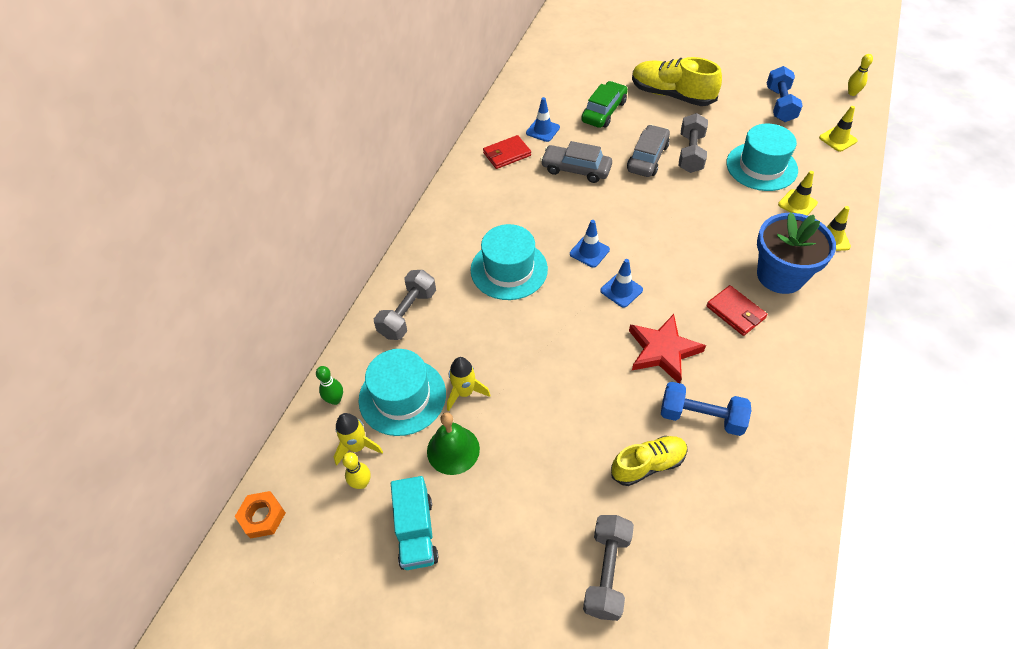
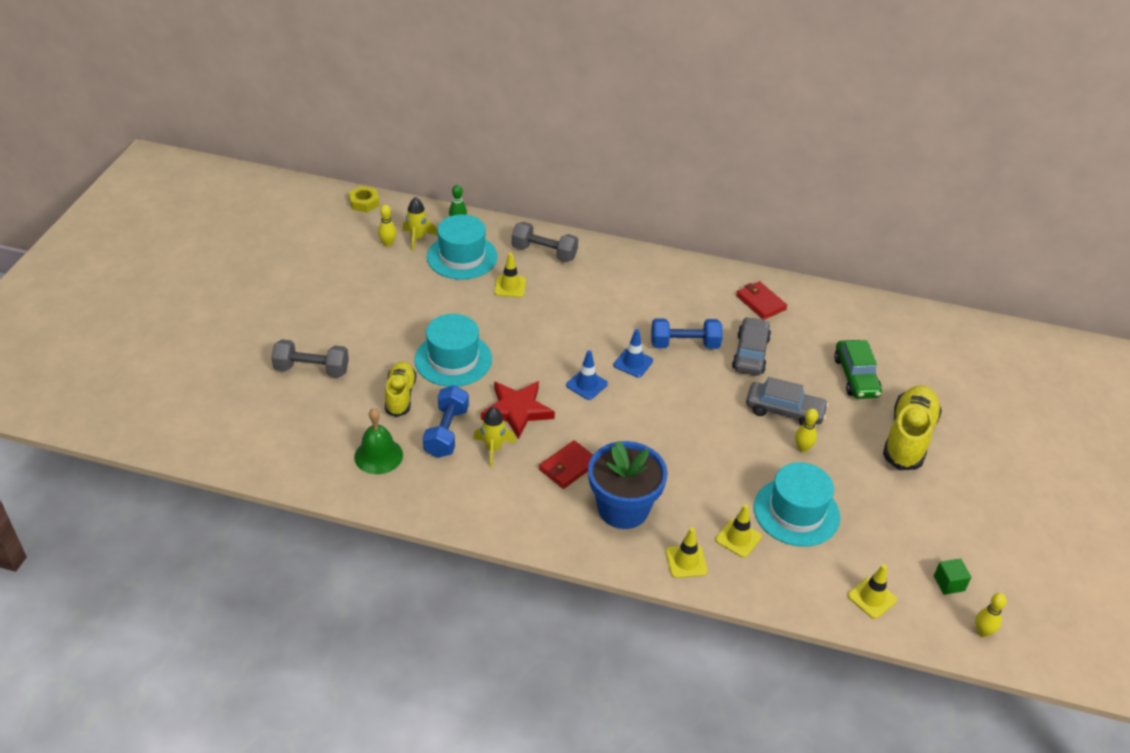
camera: 80 degrees right, 10 degrees down
(262, 517) = (364, 203): orange nut -> yellow nut
(416, 532) = (349, 273): turquoise truck -> none
(453, 450) = (414, 286): green bell -> green bell (378, 455)
(463, 349) = (510, 286): none -> yellow traffic cone
(464, 392) = (467, 289): yellow rocket -> yellow rocket (493, 449)
(509, 269) = (602, 309): turquoise hat -> turquoise hat (453, 359)
(543, 130) = (807, 328): blue traffic cone -> none
(604, 111) = (856, 377): green car -> green car turned 60 degrees clockwise
(648, 464) = (400, 395): yellow shoe -> yellow shoe turned 150 degrees counterclockwise
(690, 153) = (802, 448): grey dumbbell -> yellow bowling pin
(780, 105) = (926, 545): blue dumbbell -> blue dumbbell (684, 344)
(813, 100) = (949, 583): none -> green cube

